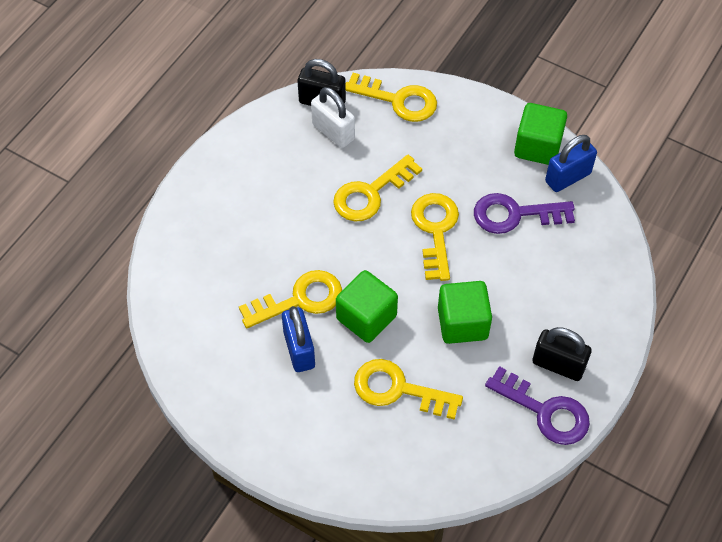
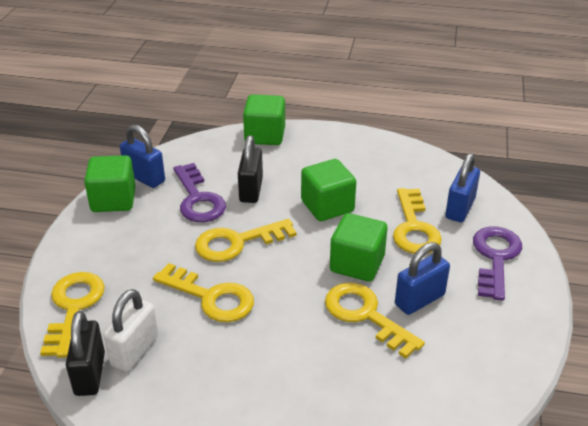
camera: 110 degrees left, 20 degrees down
(412, 449) = (460, 208): none -> blue padlock
(545, 411) = (378, 152): purple key -> purple key (495, 258)
(558, 365) = (335, 153): black padlock -> black padlock (251, 190)
(616, 305) = (265, 135): none -> green cube

